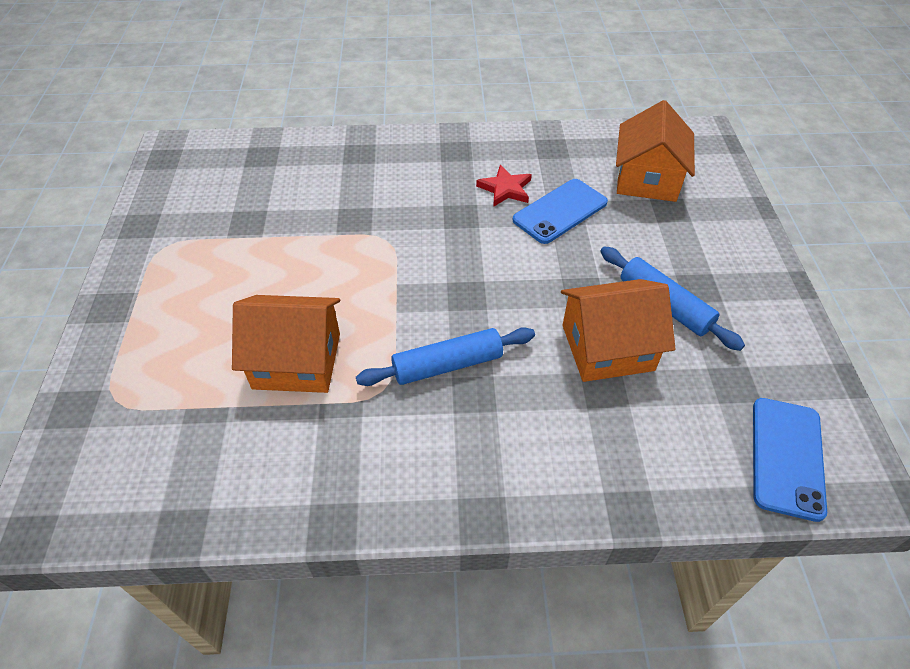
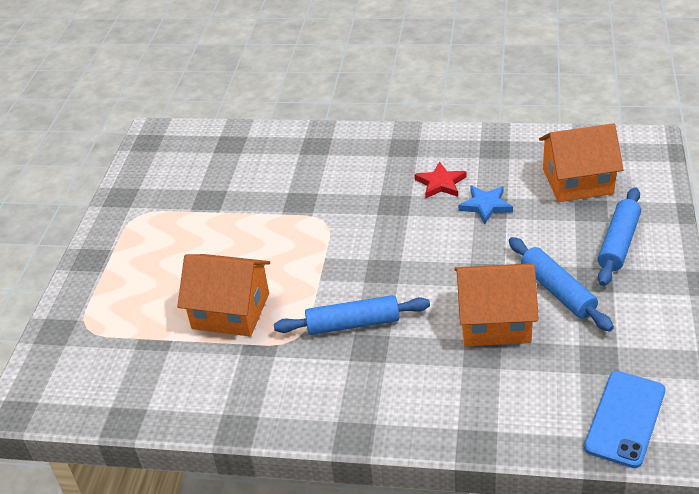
camera: 15 degrees right, 10 degrees down
(560, 211) = (485, 206): blue phone -> blue star
(647, 179) = (577, 181): orange house -> orange house turned 60 degrees clockwise
(710, 245) = (618, 243): none -> blue rolling pin

